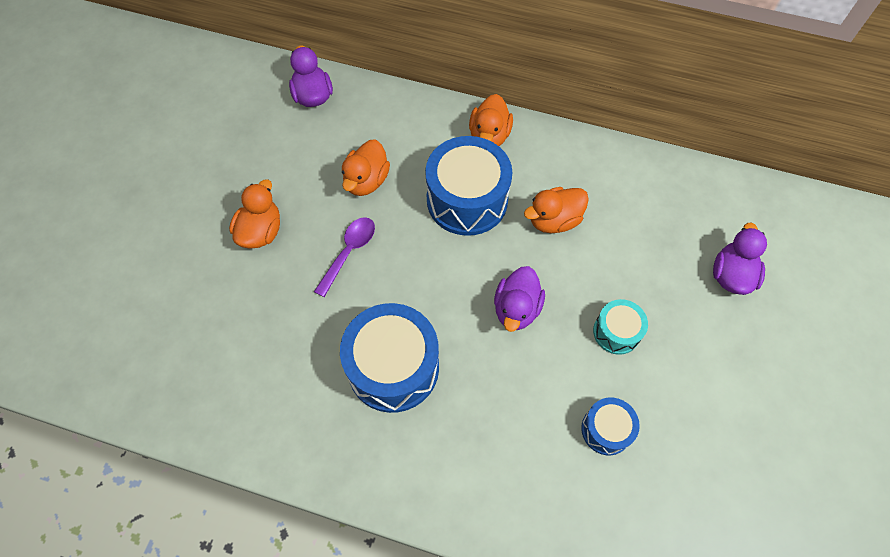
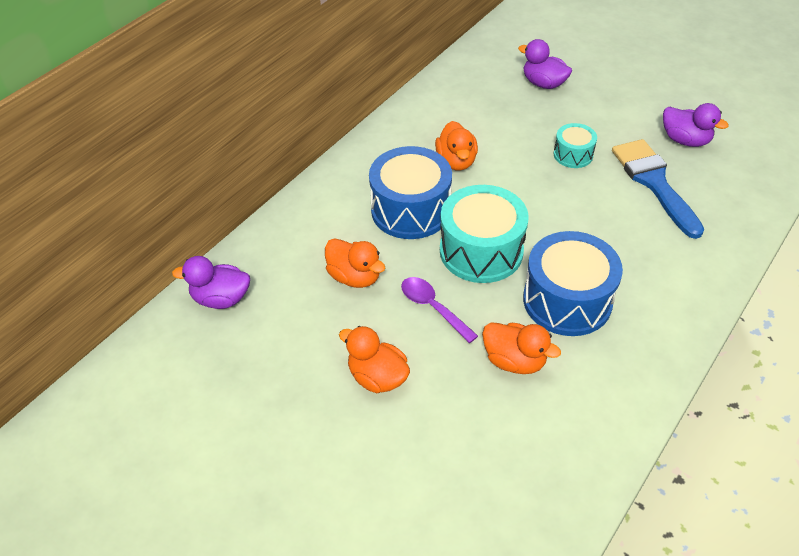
camera: 70 degrees left, 15 degrees down
(434, 274) = (481, 251): none -> turquoise drum
(489, 136) = (347, 178): orange duck -> orange duck (514, 361)
(516, 309) = (534, 206): purple duck -> purple duck (685, 140)
(606, 430) = (654, 183): blue drum -> blue brush

